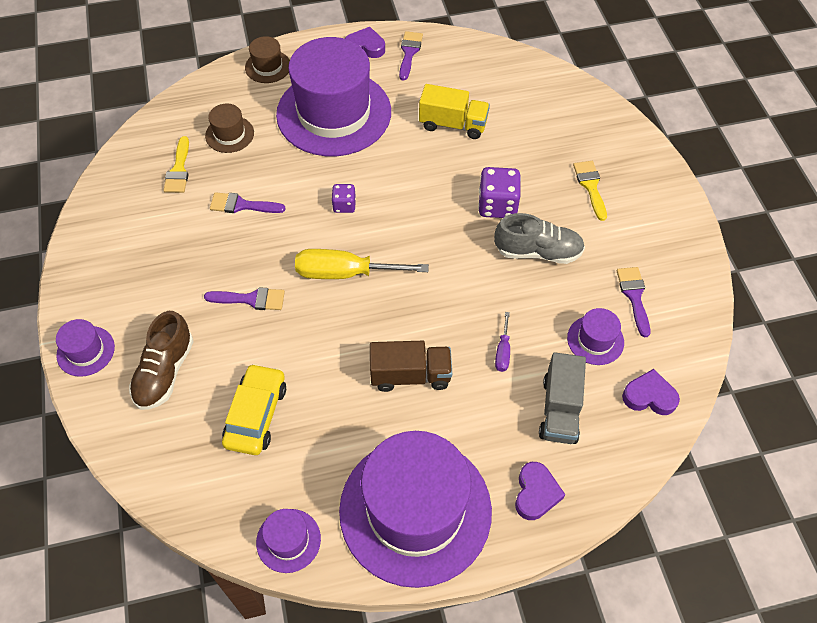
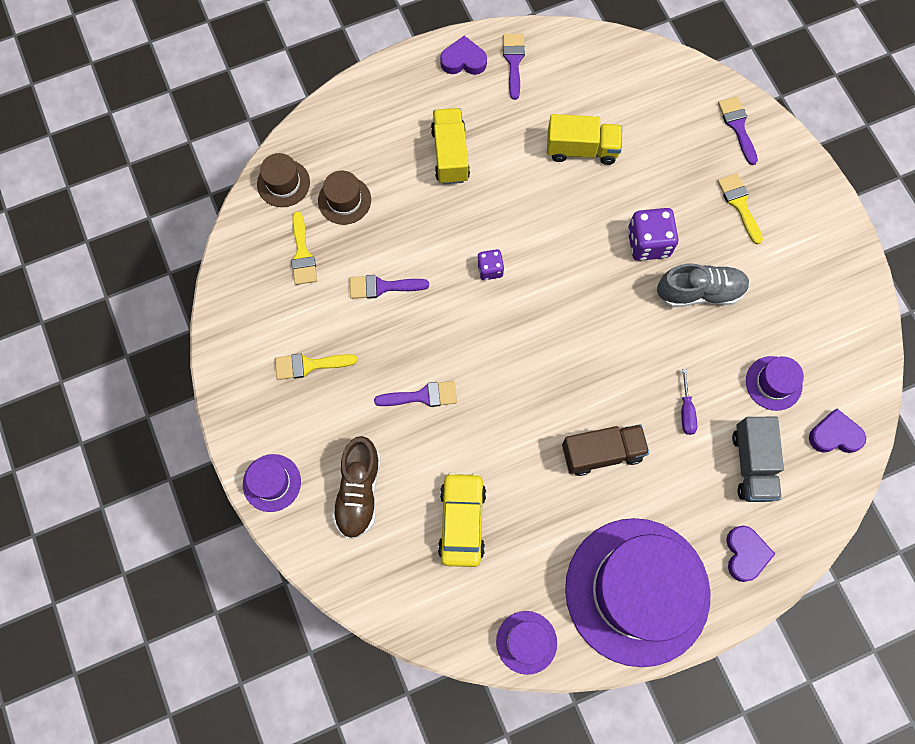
camera: 10 degrees left, 15 degrees up
(154, 258) = (309, 365): none -> yellow brush
(268, 67) = (362, 104): brown hat -> brown hat (283, 183)
(334, 113) = (450, 155): purple hat -> yellow truck
(345, 273) = (510, 349): yellow screwdriver -> none
(634, 296) = (803, 327): purple brush -> purple brush (737, 126)

